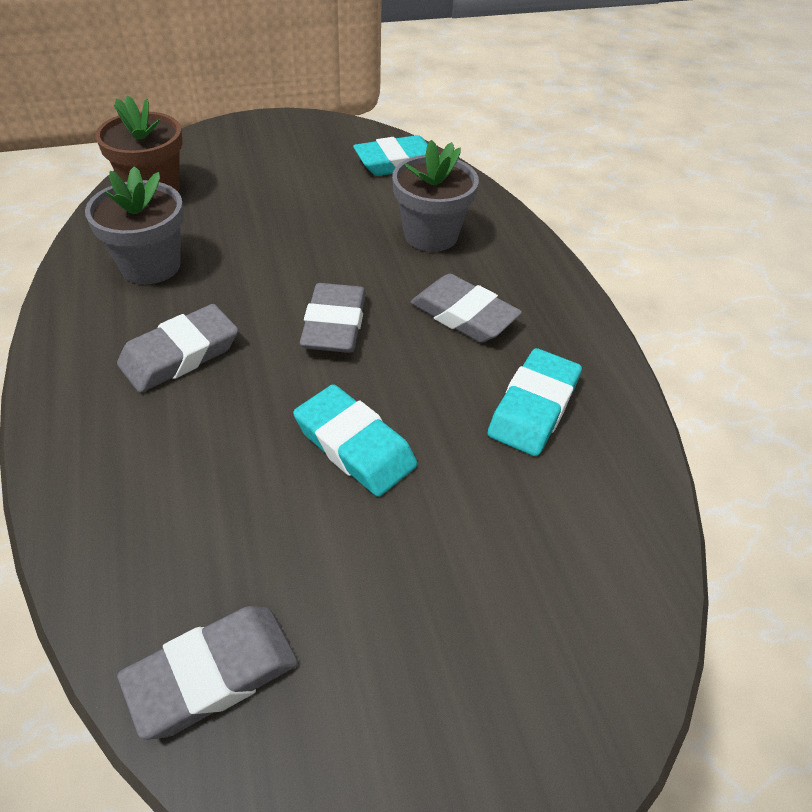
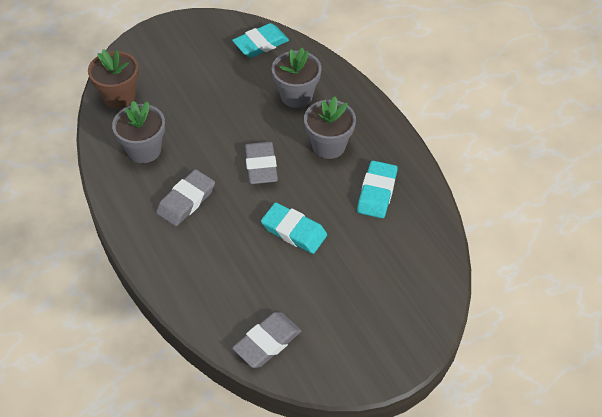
camera: 10 degrees left, 5 degrees up
(463, 315) = (328, 146): grey eraser -> grey flower pot

